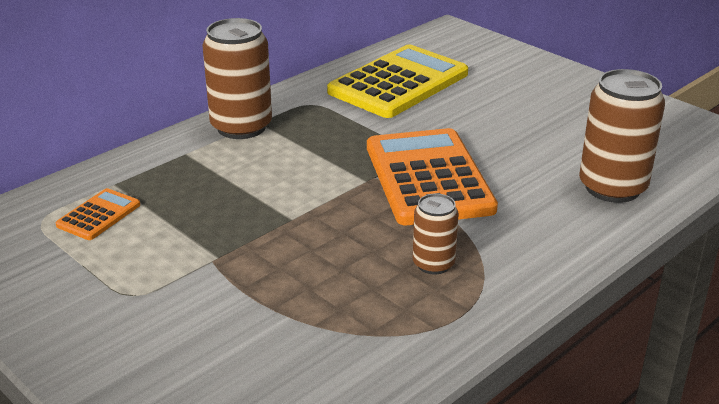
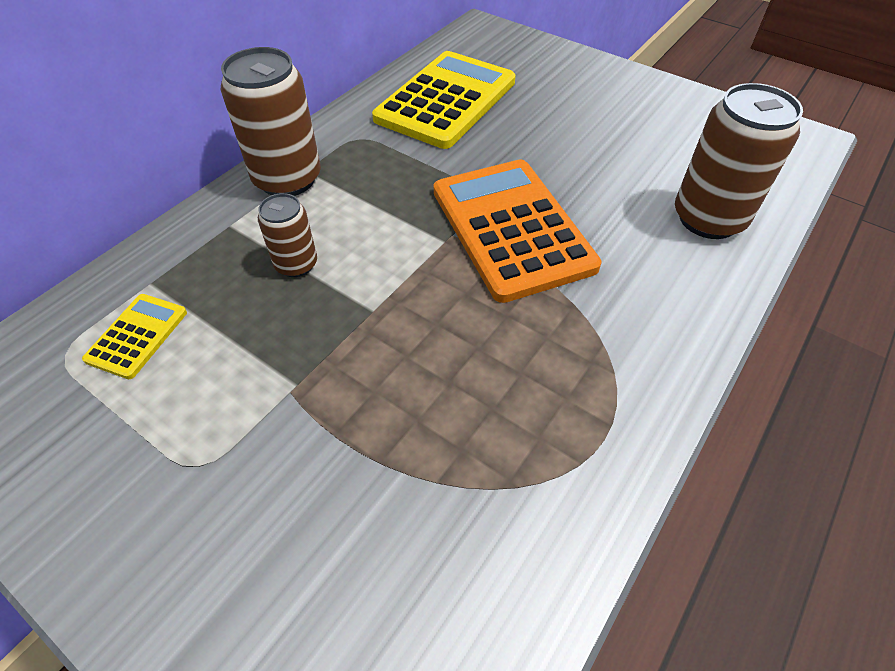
camera: 10 degrees left, 20 degrees up
(98, 215) = (137, 336): orange calculator -> yellow calculator
(433, 264) = (552, 359): brown can -> brown can (296, 264)

